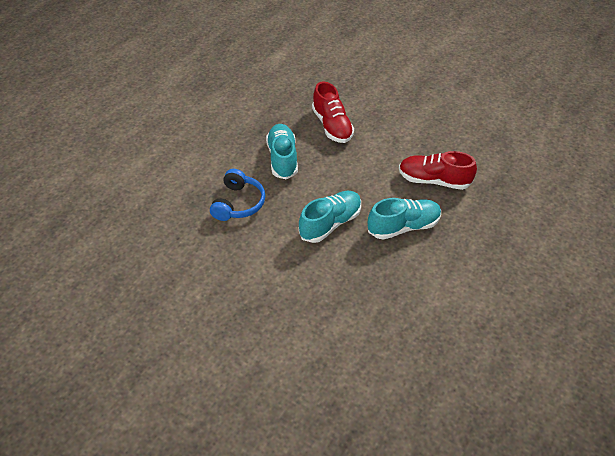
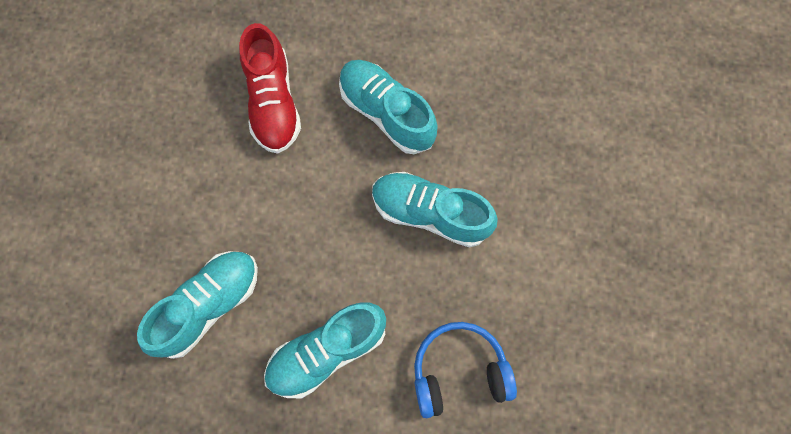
camera: 115 degrees left, 25 degrees up
(332, 126) = (208, 305): red shoe -> turquoise shoe

